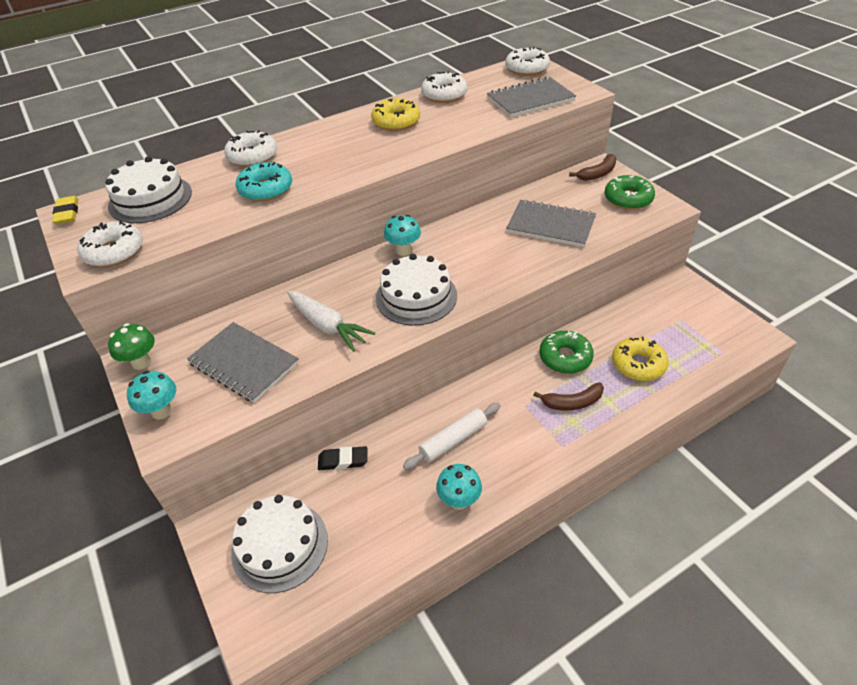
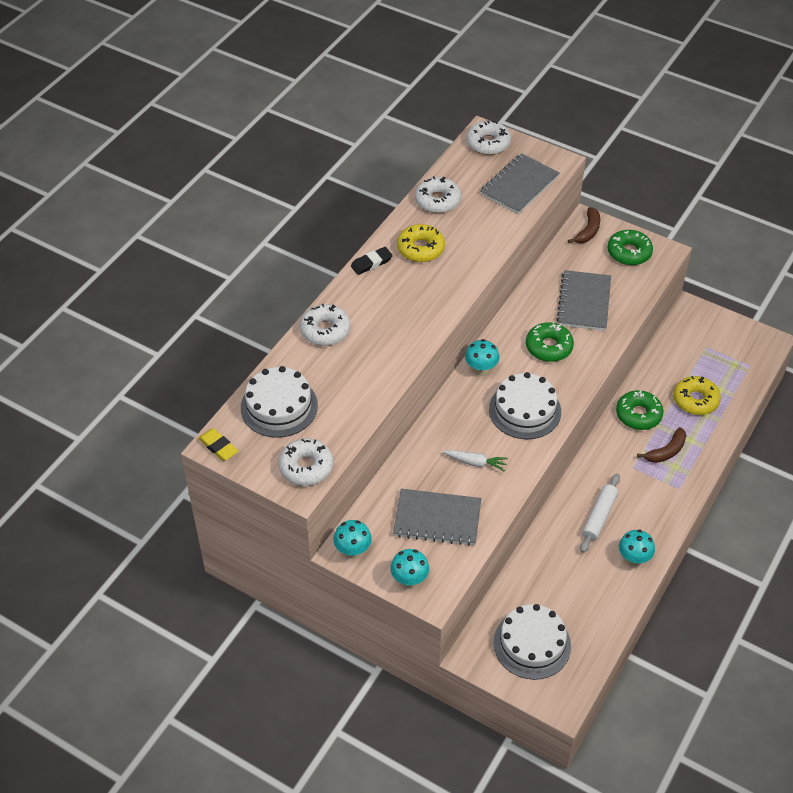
camera: 30 degrees left, 5 degrees up
(141, 362) = (353, 551): green mushroom -> turquoise mushroom
(266, 189) = (373, 362): turquoise donut -> none
(327, 326) = (476, 463): white carrot -> white carrot, size x0.64
(343, 460) = (529, 566): black eraser -> black eraser (371, 263)
(485, 251) = (549, 347): none -> green donut
(550, 225) = (584, 302): grey notebook -> grey notebook turned 75 degrees counterclockwise

